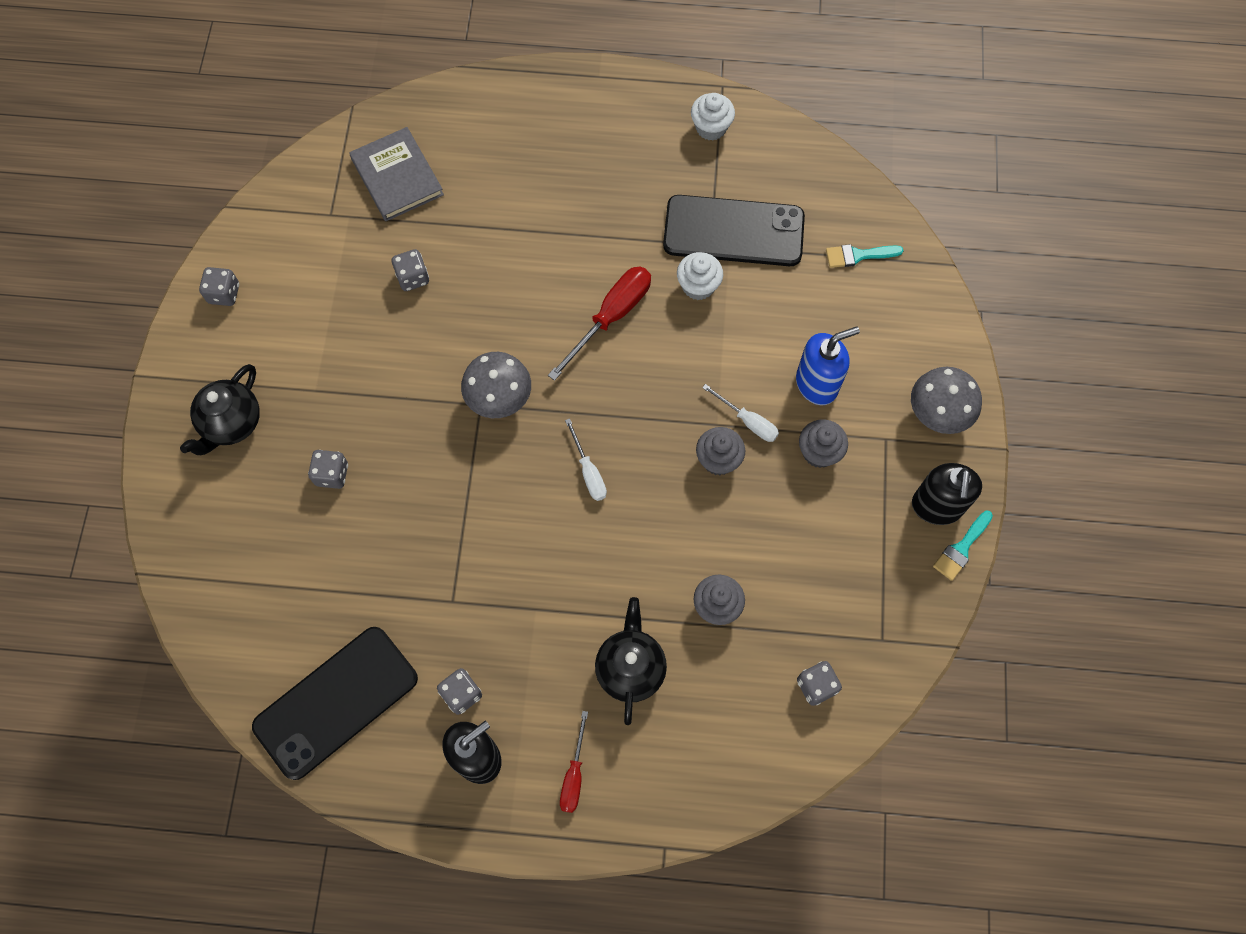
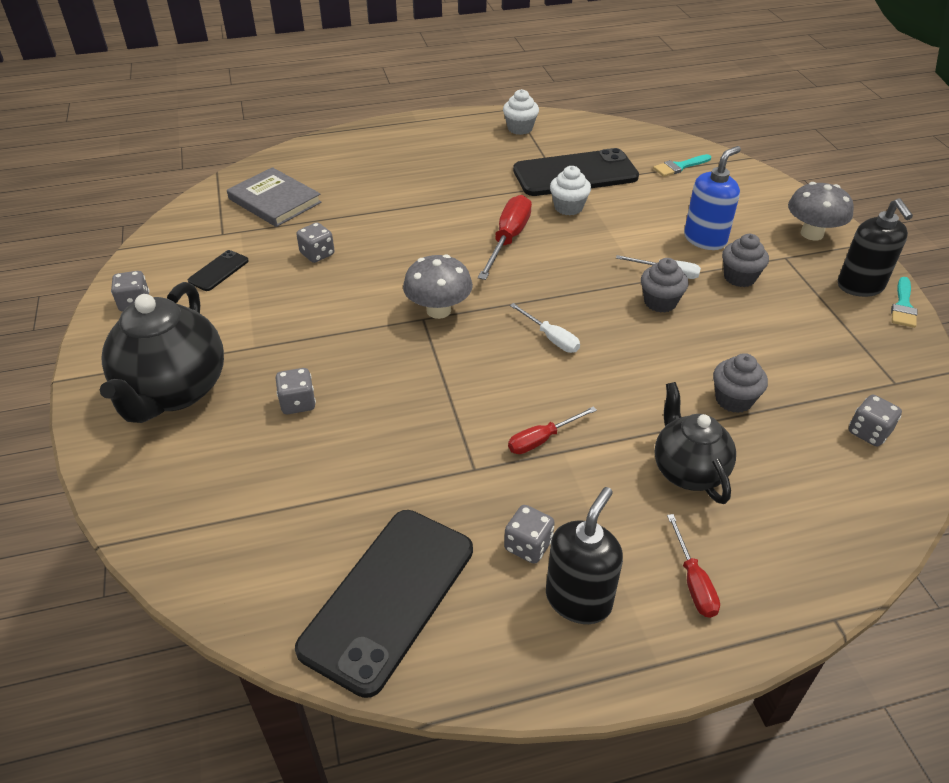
camera: 20 degrees left, 25 degrees down
(232, 424) = (174, 391): black teapot -> black teapot, size x1.58
(311, 272) = (218, 271): none -> black phone
(523, 590) = (542, 439): none -> red screwdriver

